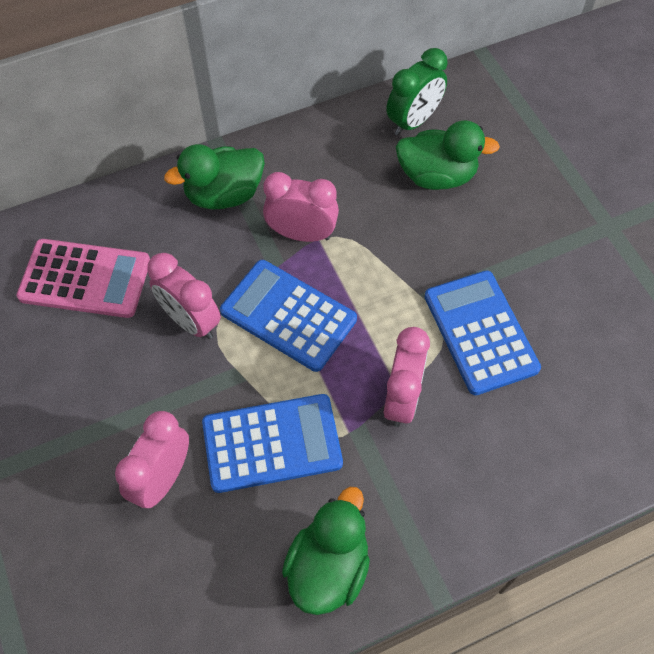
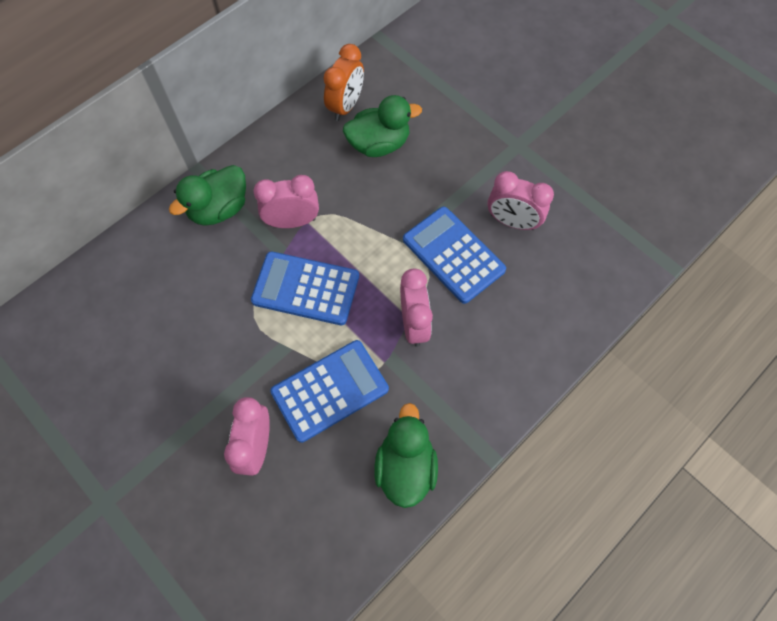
camera: 20 degrees left, 5 degrees up
(85, 279) = (132, 312): pink calculator -> none
(191, 321) = (231, 318): pink clock -> pink clock (512, 222)
(413, 121) = (346, 106): green clock -> orange clock

